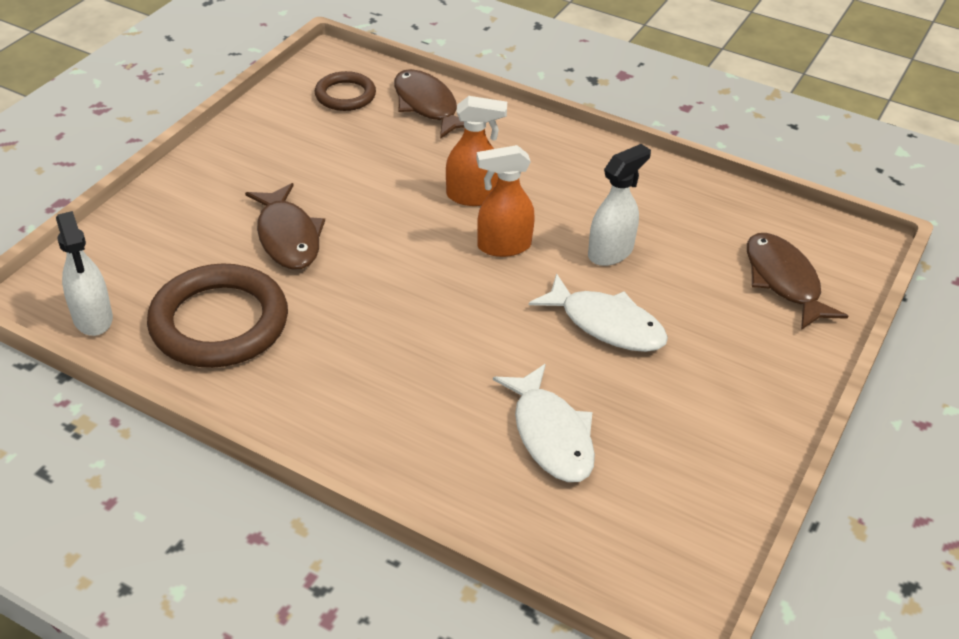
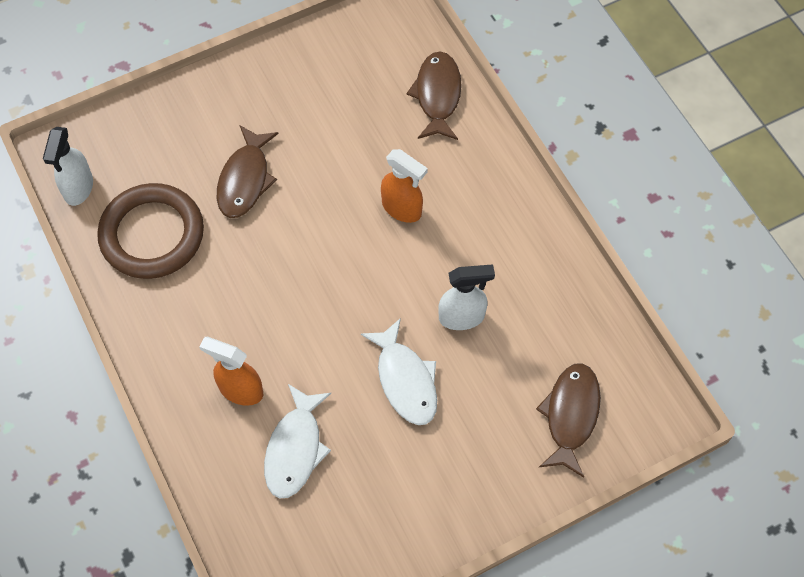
camera: 35 degrees right, 20 degrees up
(345, 95) = (383, 53): brown ring -> none
(503, 246) = (388, 269): orange spray bottle -> orange spray bottle (240, 390)

